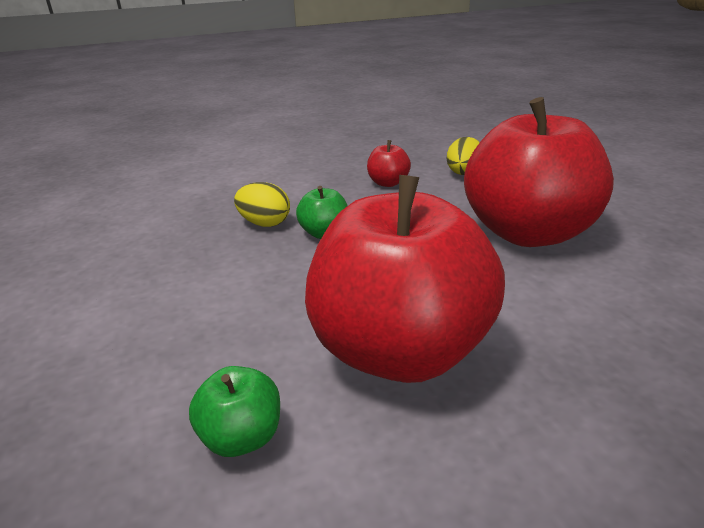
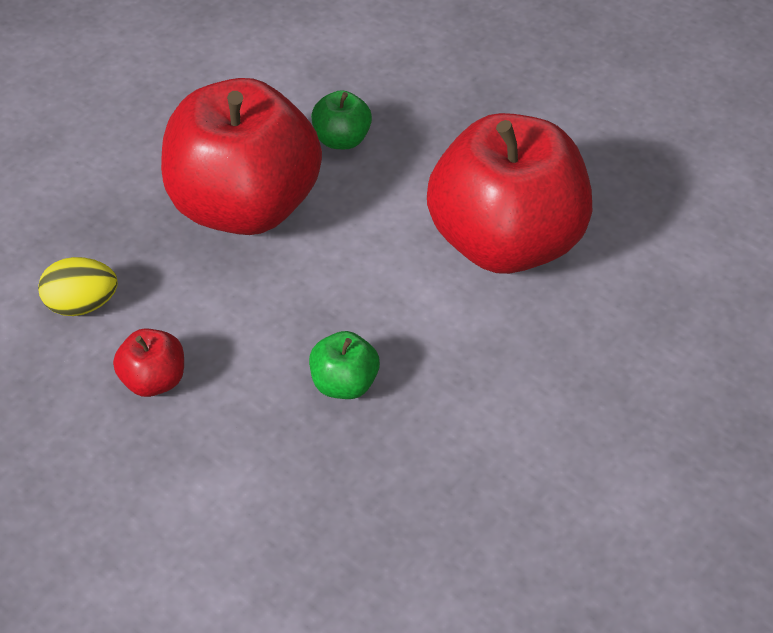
camera: 120 degrees left, 20 degrees up
(242, 437) = (651, 291): green apple -> green apple (342, 139)
(265, 223) = (354, 461): yellow egg -> none

